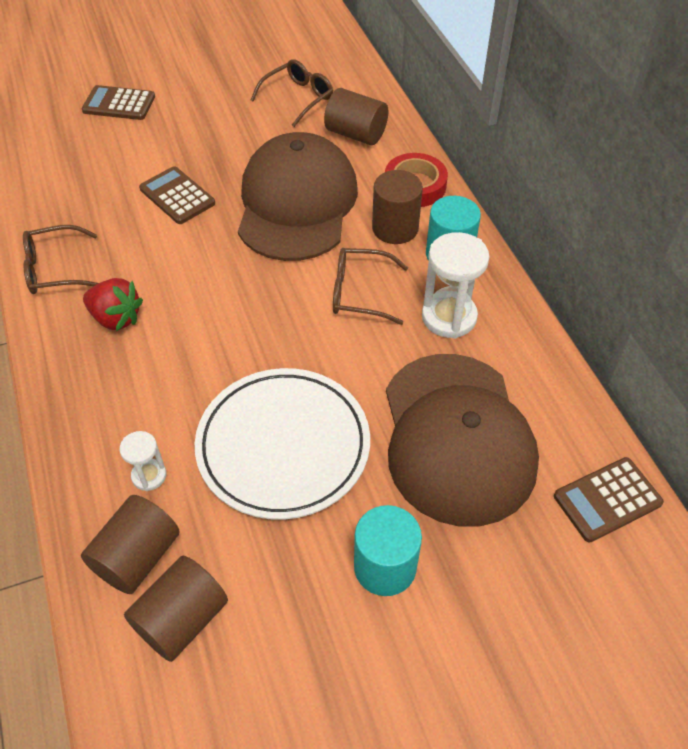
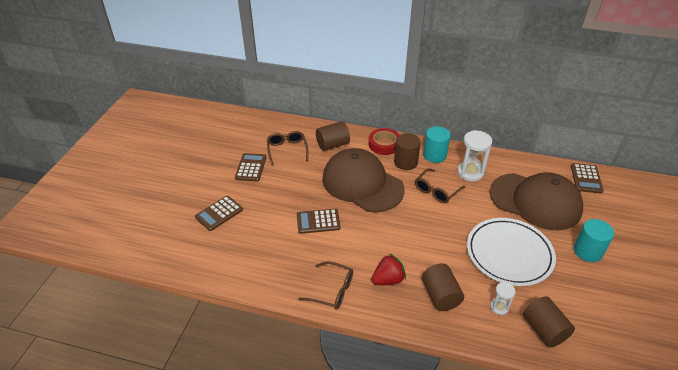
camera: 55 degrees left, 10 degrees down
(56, 269) = (331, 290): brown glasses -> brown glasses turned 90 degrees counterclockwise
(182, 619) = (585, 327): brown cylinder -> brown cylinder (440, 296)
(229, 85) = (251, 167): none -> brown calculator

